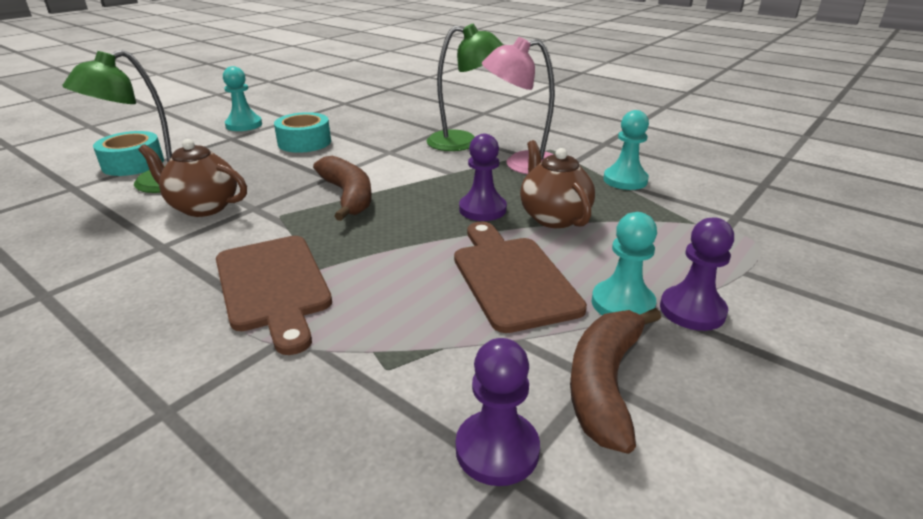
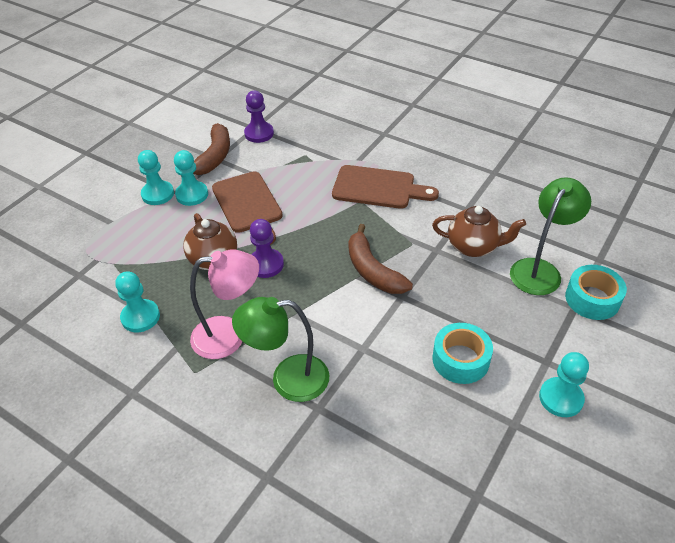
camera: 175 degrees right, 15 degrees up
(273, 286) = (378, 188): brown cutting board -> brown cutting board turned 135 degrees clockwise
(692, 310) = (157, 194): purple pawn -> turquoise pawn

